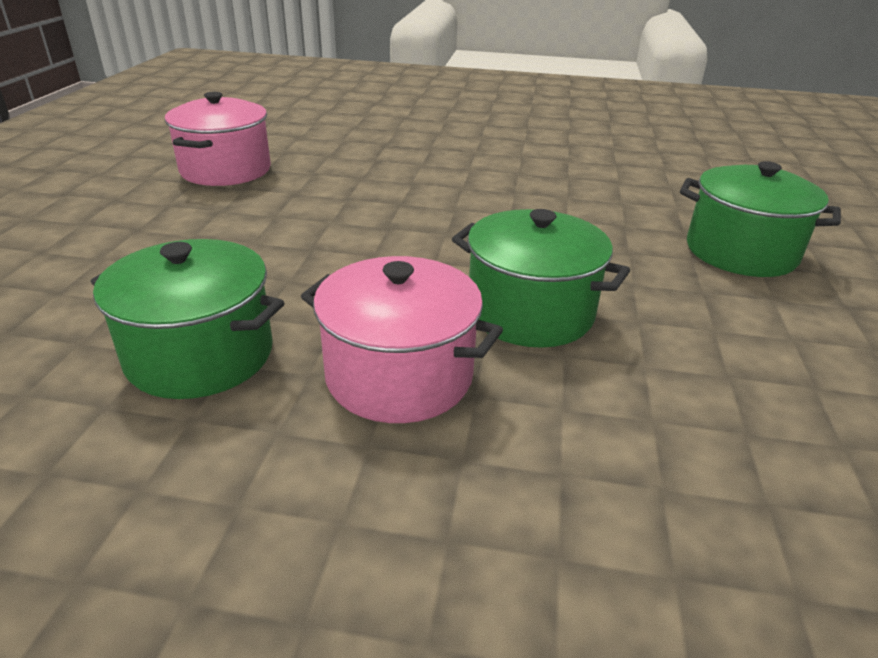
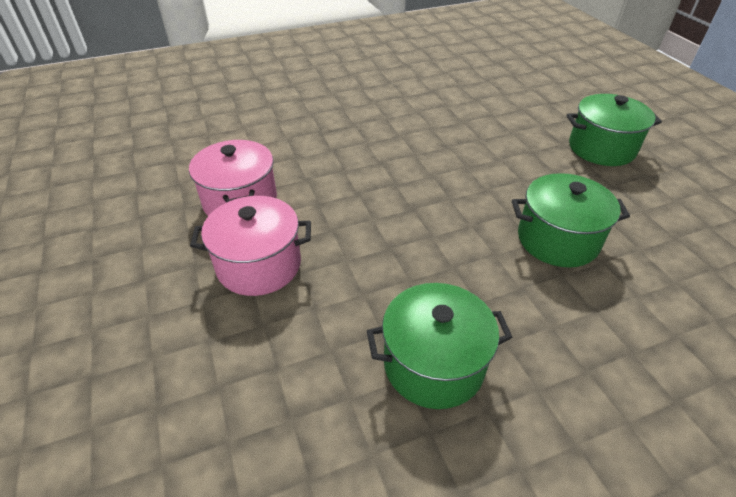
camera: 30 degrees left, 10 degrees up
(399, 376) = (548, 318): pink pot -> pink pot (259, 265)

